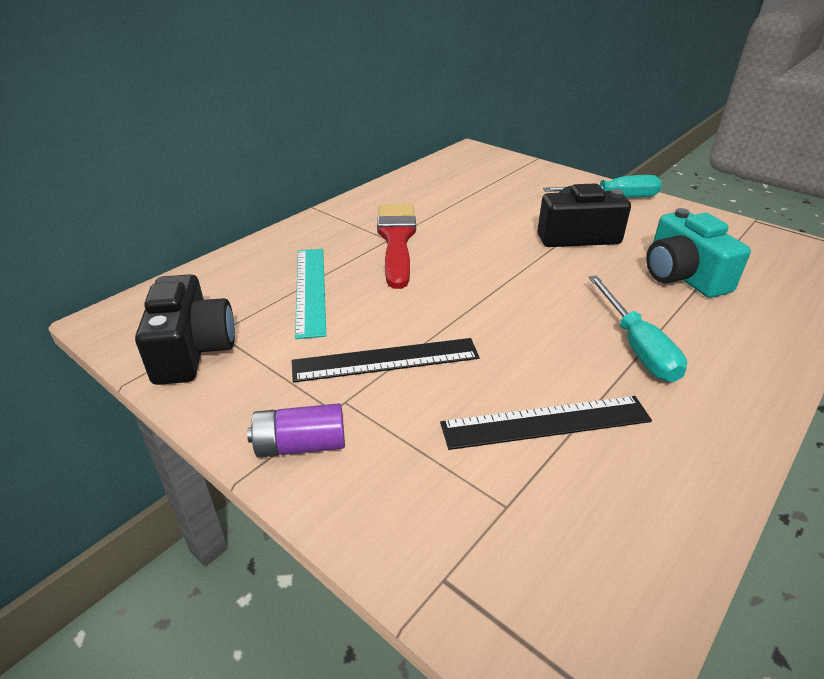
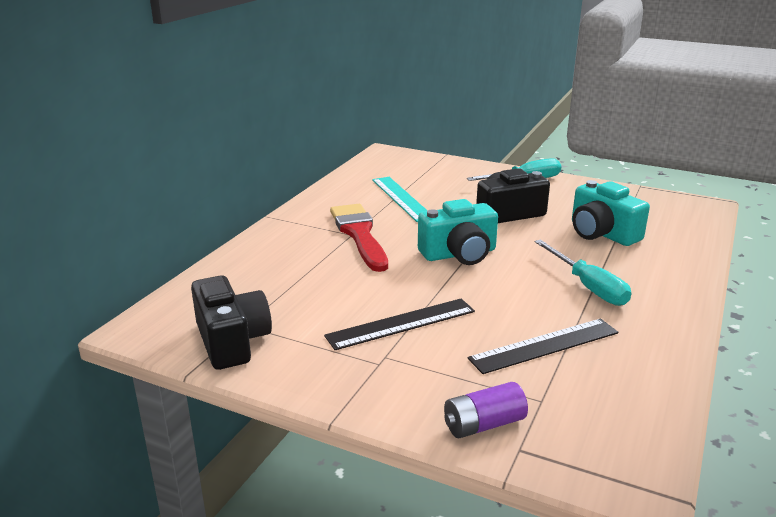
camera: 15 degrees left, 10 degrees down
(301, 445) = (368, 390): purple battery -> purple battery (483, 424)
(310, 290) = (306, 282): turquoise ruler -> turquoise ruler (401, 198)
(496, 279) = (459, 254): none -> turquoise camera

